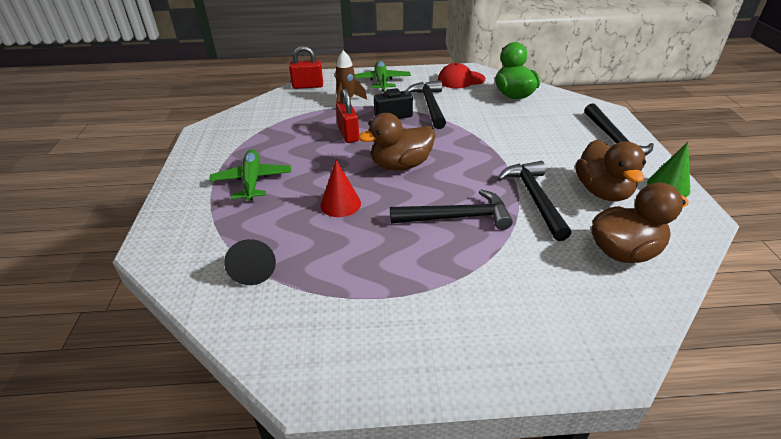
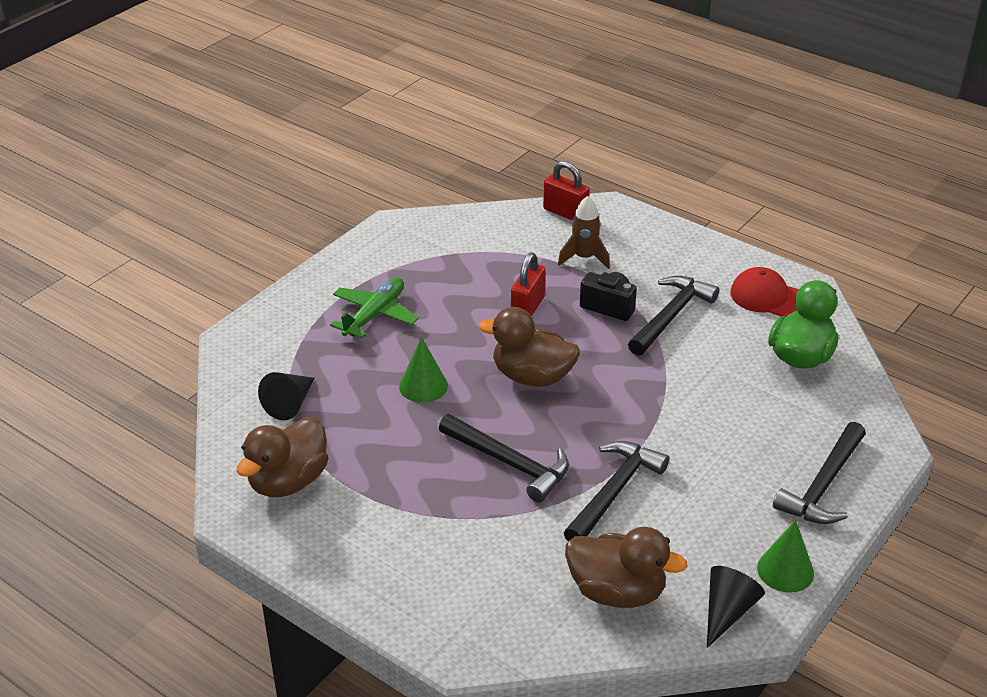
camera: 40 degrees right, 0 degrees up
(340, 204) = (423, 386): red cone -> green cone
(381, 81) = (662, 249): green plane -> none
(602, 191) = (699, 529): brown duck -> brown duck (288, 481)
(684, 224) = (727, 611): none -> black cone

